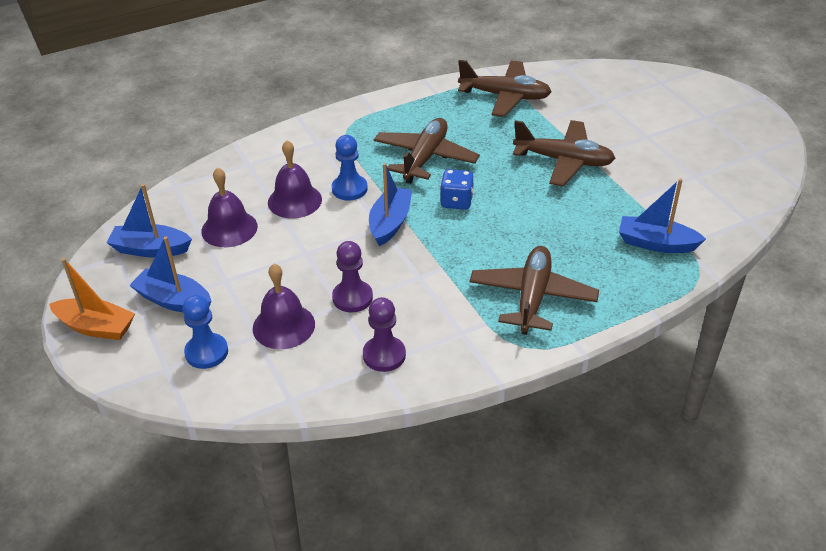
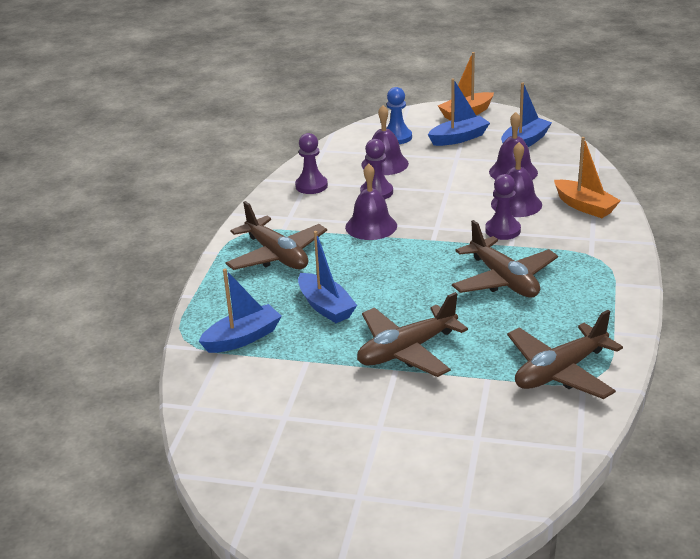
camera: 130 degrees right, 10 degrees down
(265, 164) = (584, 206): none -> orange boat
(349, 189) = (502, 230): blue pawn -> purple pawn
(390, 223) = (436, 232): blue boat -> blue boat (325, 307)
(420, 266) = (371, 226): none -> purple bell
(456, 202) = (423, 270): blue dice -> none

